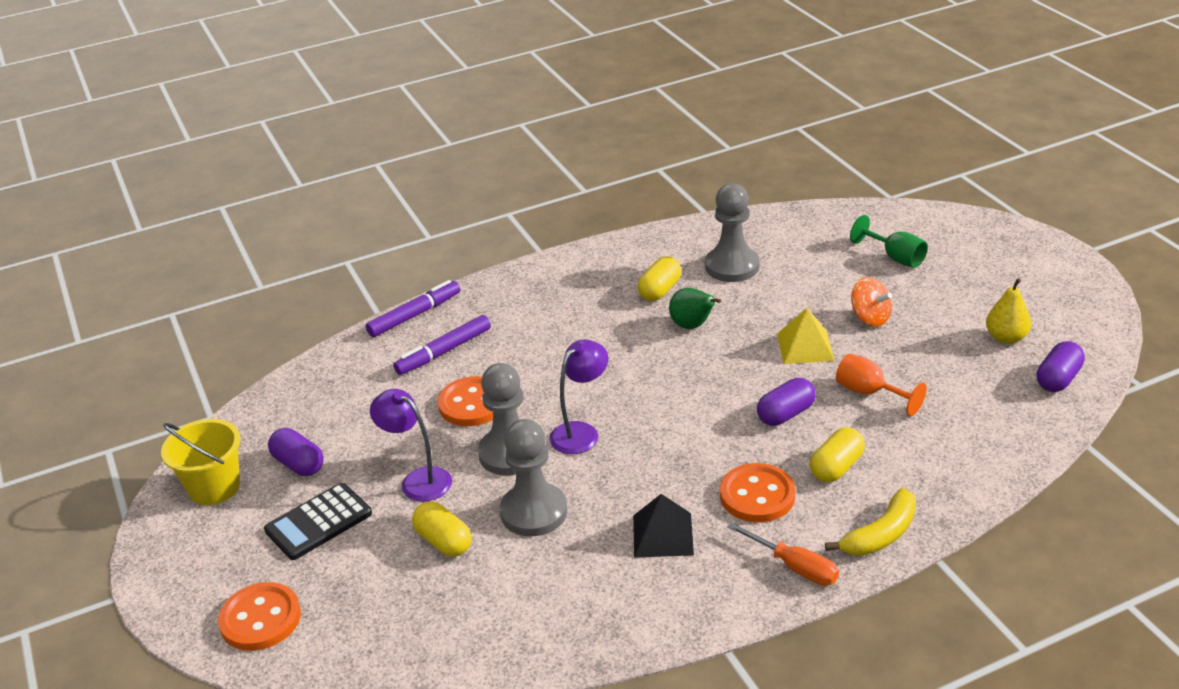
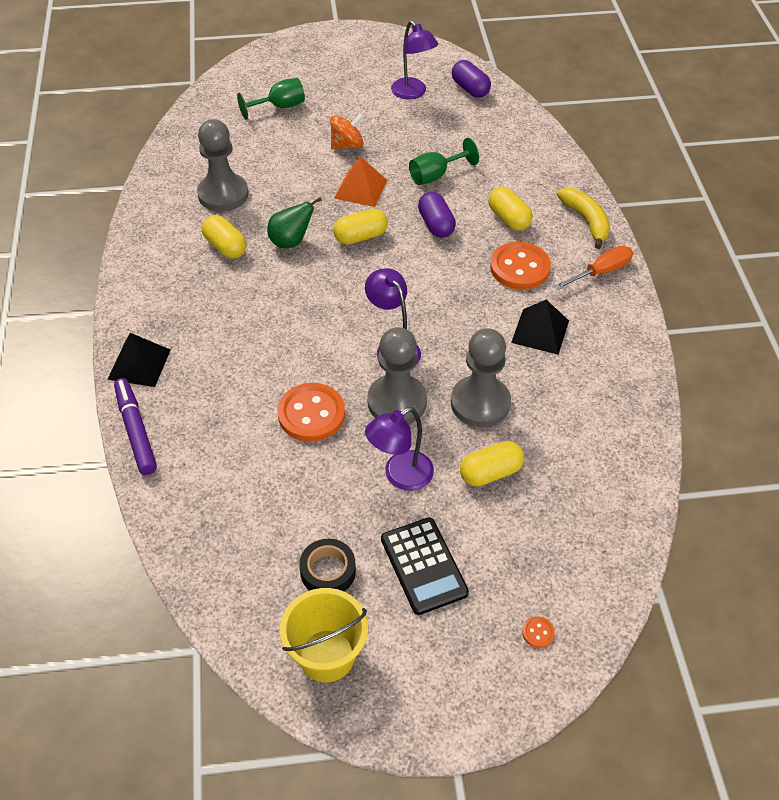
camera: 75 degrees left, 15 degrees up
(260, 619) = (538, 632): orange button -> orange button, size x0.41
(299, 464) = (328, 571): purple capsule -> black tape
(444, 352) = (215, 419): purple marker -> none
(488, 292) = (139, 364): none -> black pyramid
(730, 367) = (360, 236): none -> yellow capsule
(805, 347) = (360, 189): yellow pyramid -> orange pyramid
(869, 393) = (435, 175): orange goblet -> green goblet
(1006, 338) = (413, 93): yellow pear -> purple lamp

